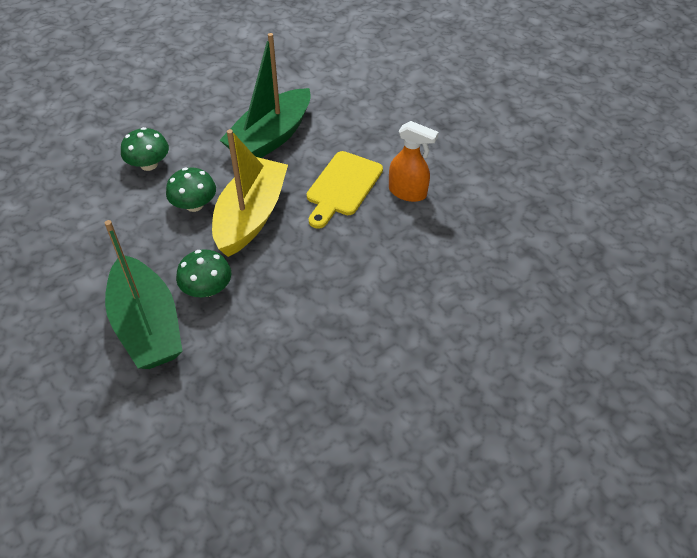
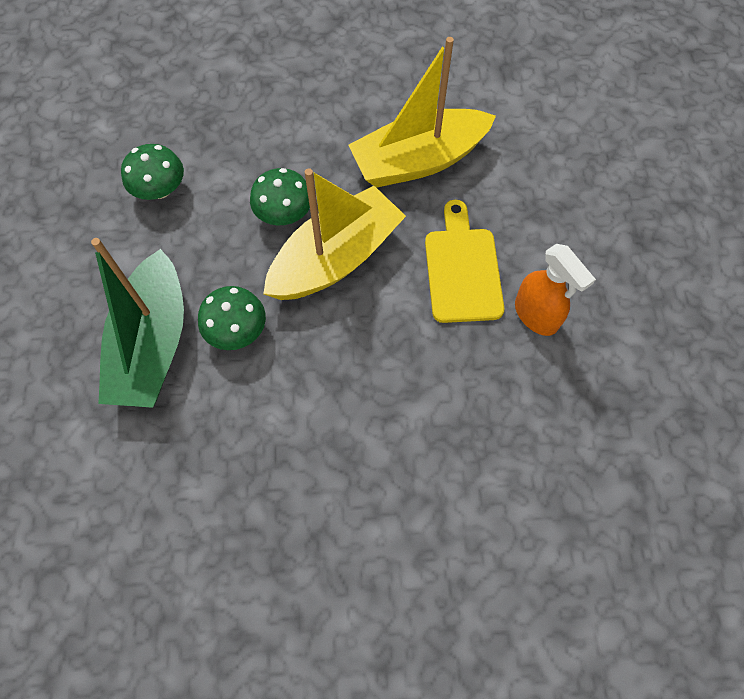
camera: 30 degrees right, 15 degrees up
(149, 164) = (266, 136): green mushroom -> green mushroom (160, 189)
(270, 138) = (418, 161): green boat -> yellow boat
(342, 187) = (462, 269): yellow cutting board -> yellow cutting board turned 120 degrees clockwise

